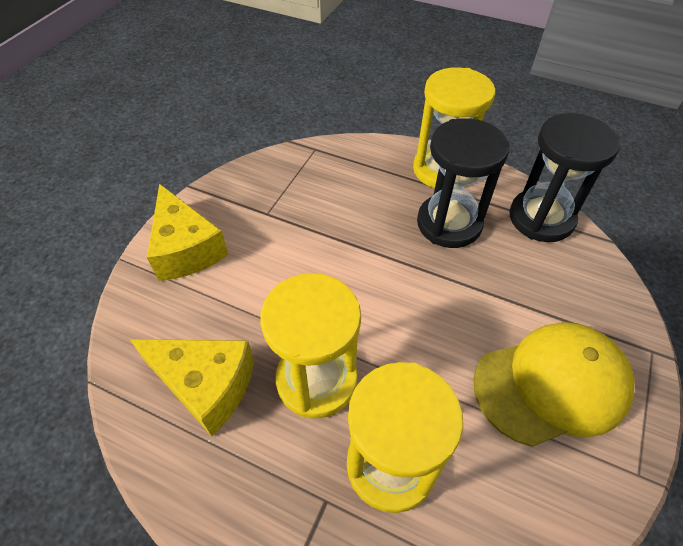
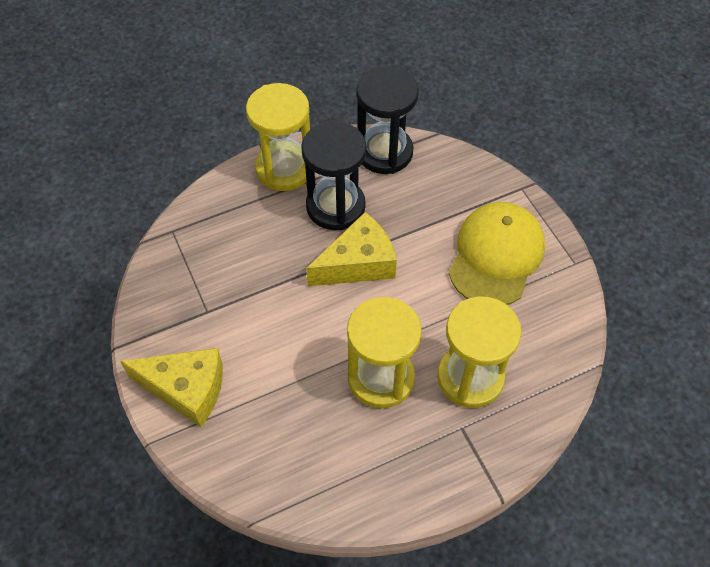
camera: 50 degrees left, 5 degrees up
(206, 385) = (325, 447): yellow cheese -> yellow cheese (358, 263)

